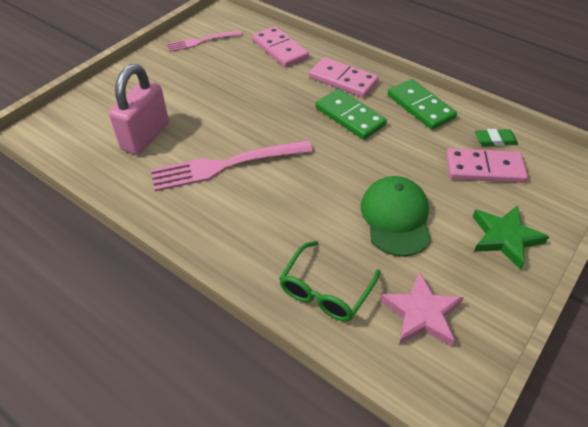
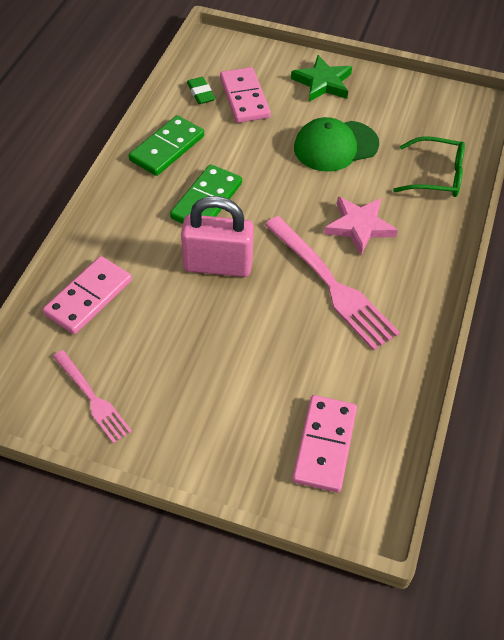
camera: 110 degrees left, 5 degrees up
(145, 136) = (322, 380): pink padlock -> pink padlock (218, 265)
(343, 80) = (139, 219): pink domino -> pink domino (325, 445)
(421, 314) = (423, 120): pink star -> pink star (359, 226)

